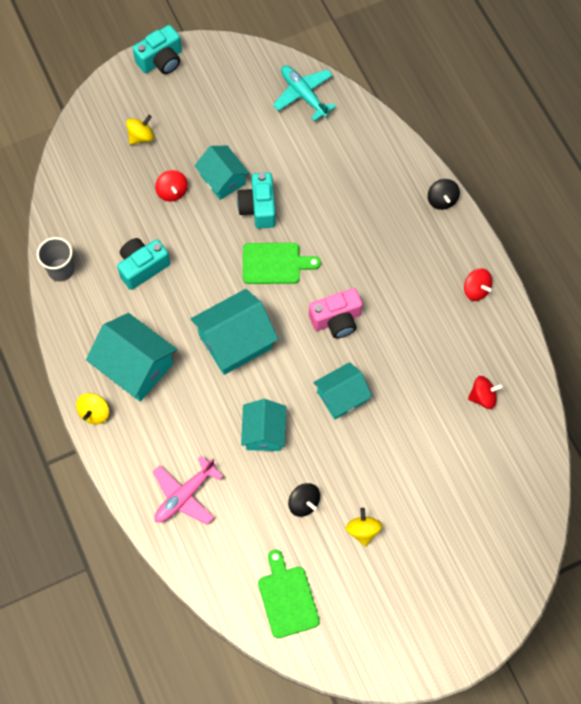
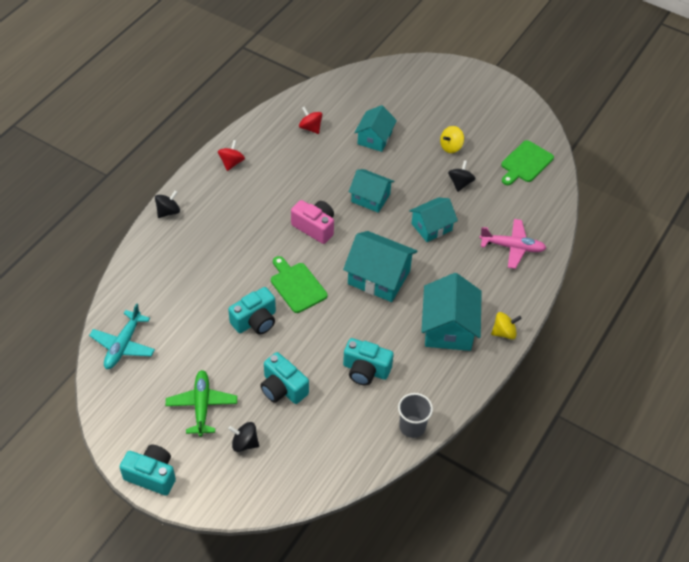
camera: 125 degrees left, 15 degrees down
(141, 137) = (244, 443): yellow spinning top -> black spinning top
(172, 192) = (283, 388): red spinning top -> turquoise camera
(200, 124) = (202, 405): none -> green plane
(223, 179) = (246, 359): turquoise house -> turquoise house (374, 138)

